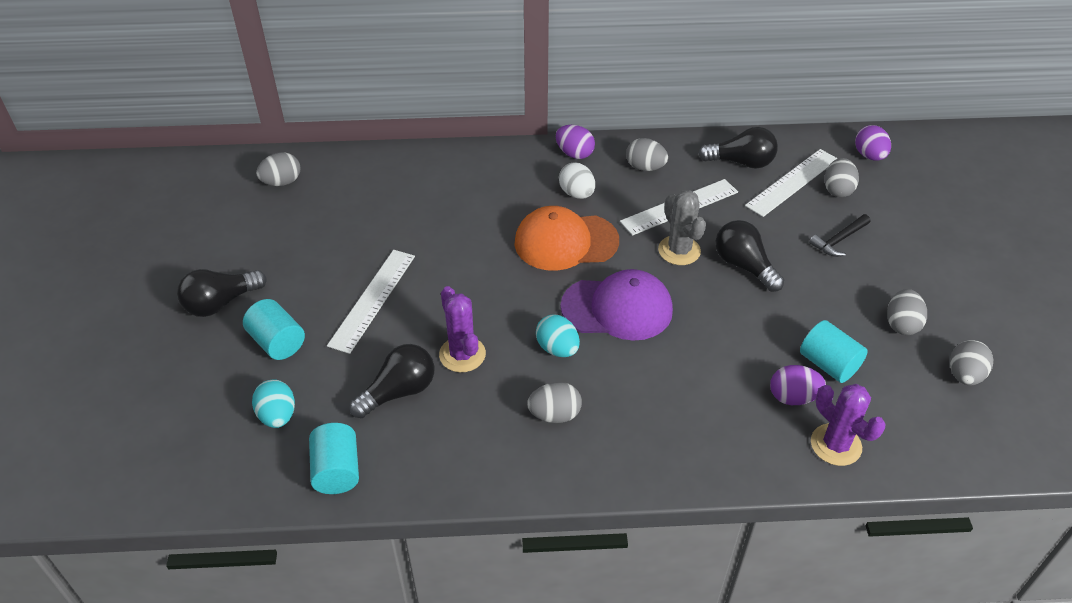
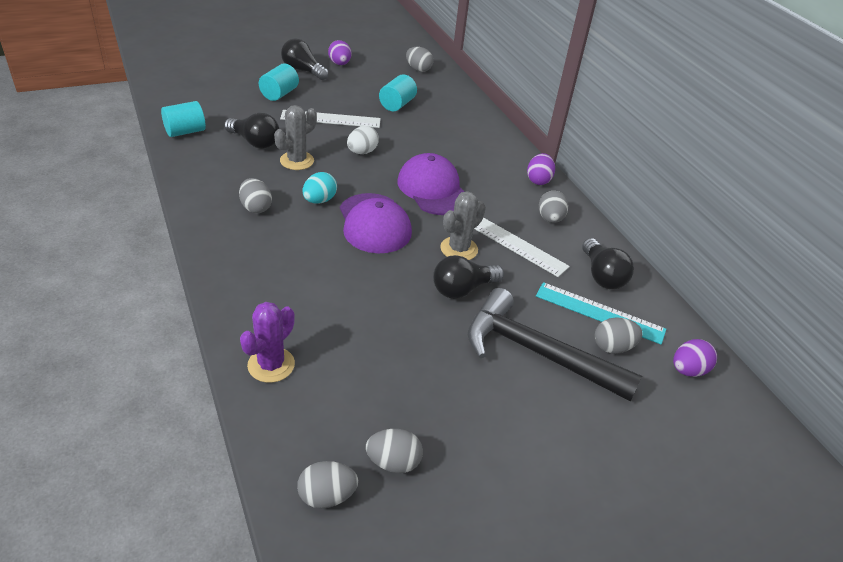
camera: 65 degrees right, 5 degrees down
(277, 416) = (221, 105): turquoise egg -> none
(462, 354) = (297, 161): purple cactus -> grey cactus
(565, 242) = (433, 189): orange cap -> purple cap
(577, 193) = (491, 187): white egg -> white egg (362, 152)
(744, 266) = (462, 289): black light bulb -> black light bulb turned 150 degrees counterclockwise
(792, 182) = (599, 313): white ruler -> turquoise ruler
(793, 397) = (317, 333): purple egg -> purple egg (340, 64)
(828, 364) = (365, 354): turquoise cylinder -> turquoise cylinder (397, 104)
(839, 240) = (537, 352): black hammer -> black hammer, size x2.35
(901, 324) = (443, 407): grey egg -> grey egg (327, 496)

